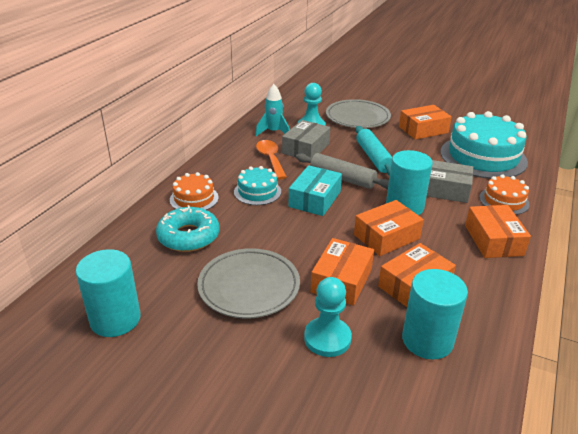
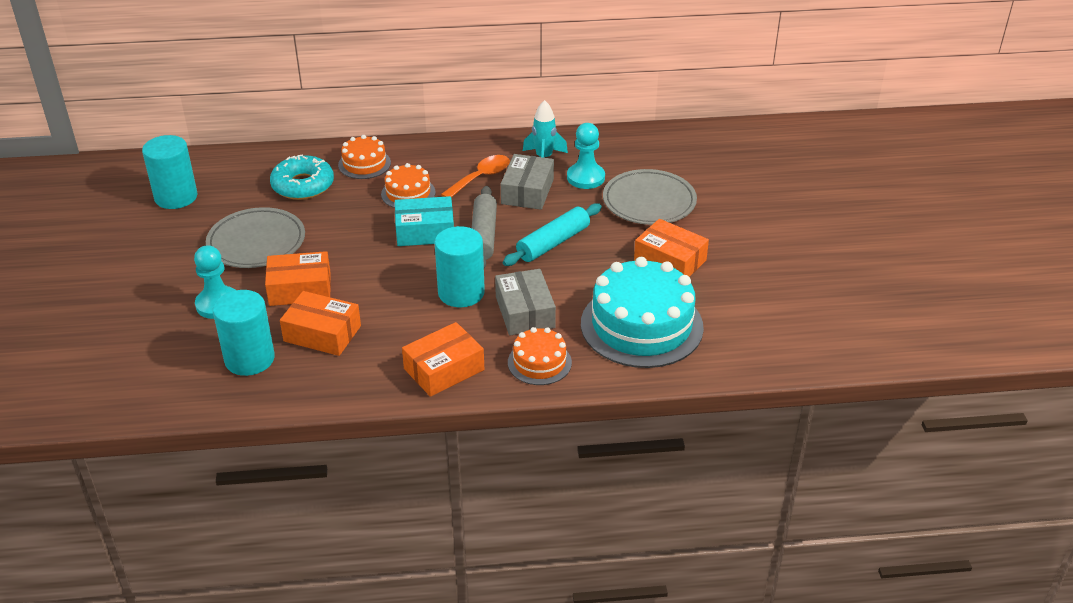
camera: 60 degrees right, 5 degrees up
(257, 192) = (408, 193): turquoise cake -> orange cake
(306, 148) = (527, 191): grey box -> grey box turned 75 degrees counterclockwise
(386, 236) = (392, 296): orange box -> none

